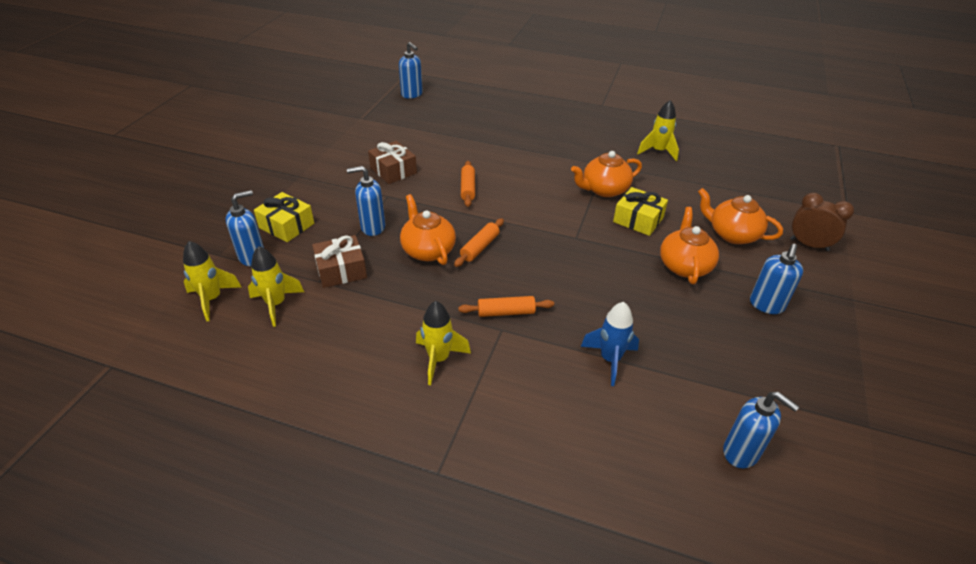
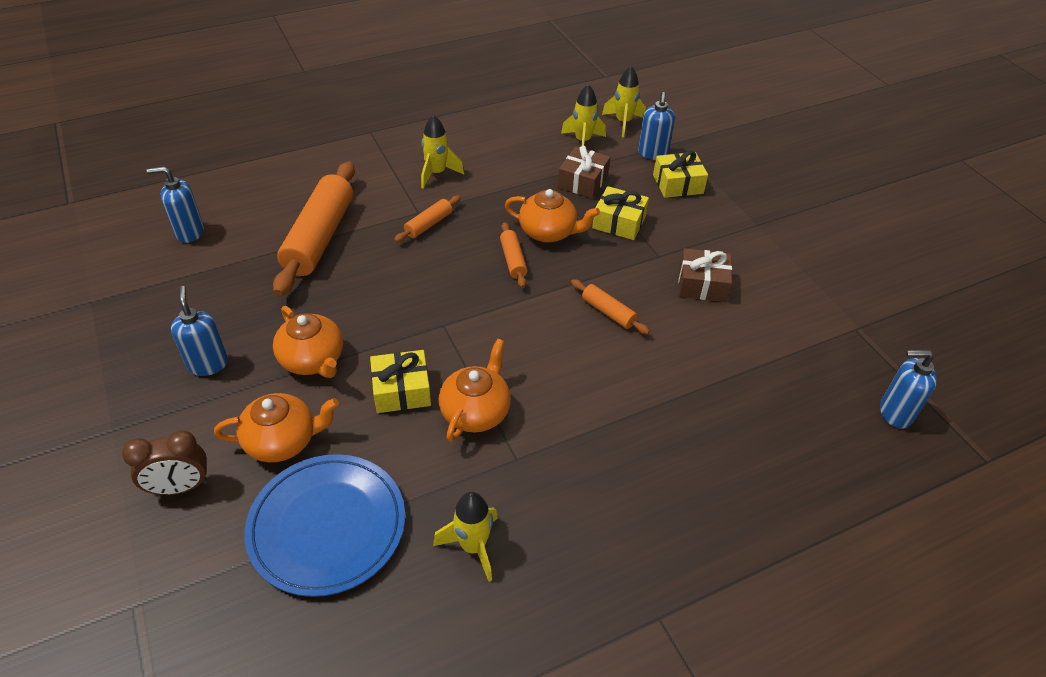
camera: 135 degrees right, 5 degrees up
(372, 227) = (619, 222): blue soap dispenser -> yellow gift
(610, 359) = (320, 237): blue rocket -> orange rolling pin
(727, 190) = (327, 526): none -> blue plate

